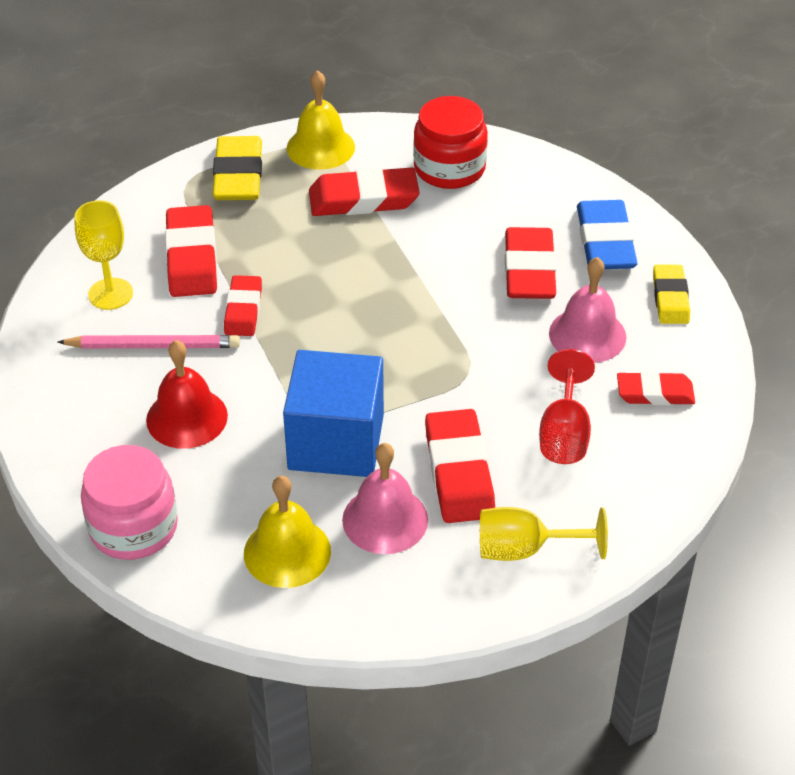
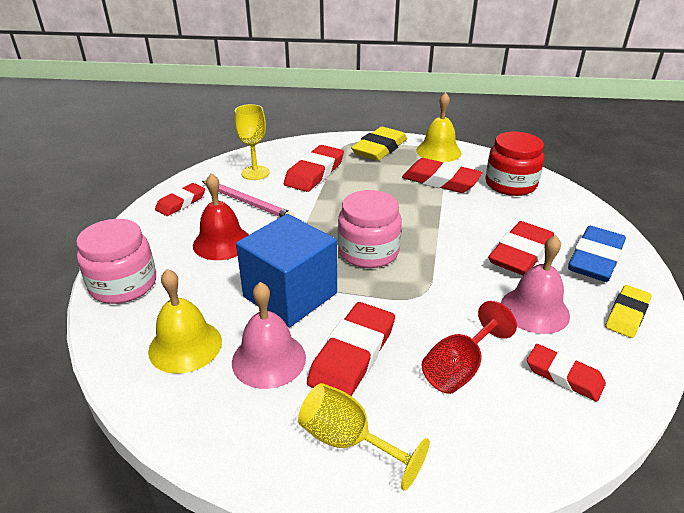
camera: 35 degrees right, 10 degrees down
(243, 310) = (314, 205): red eraser -> red eraser (181, 202)
(369, 346) = (368, 251): none -> pink jar

